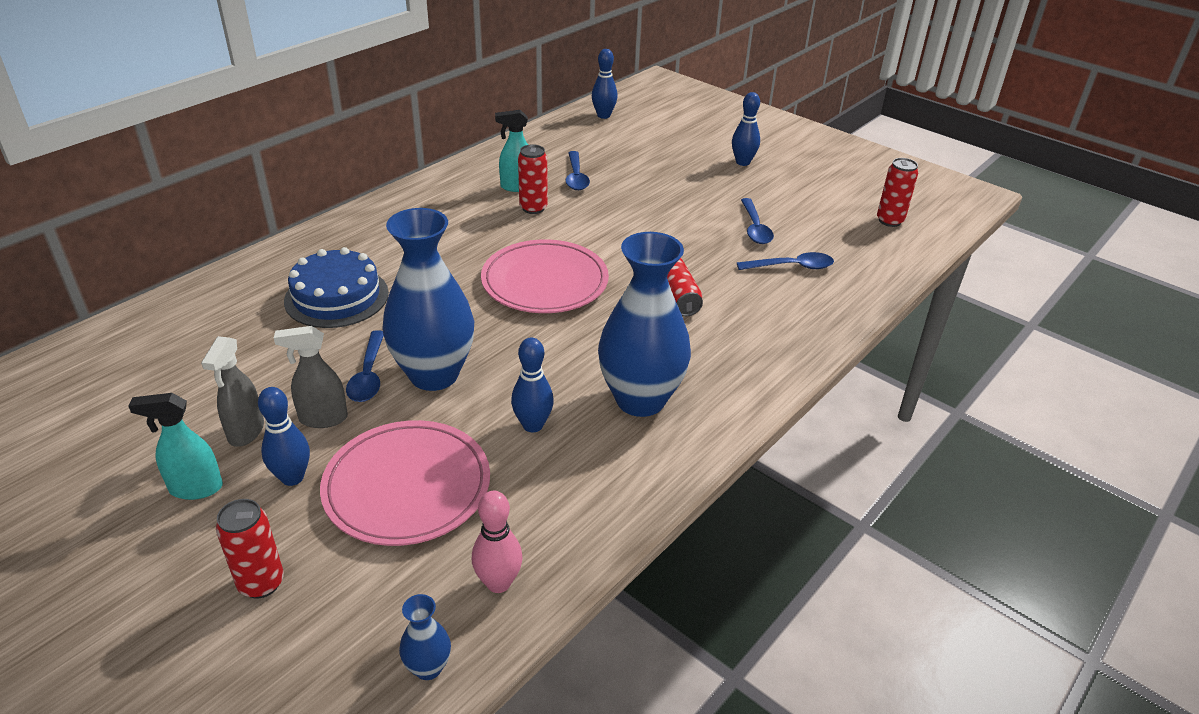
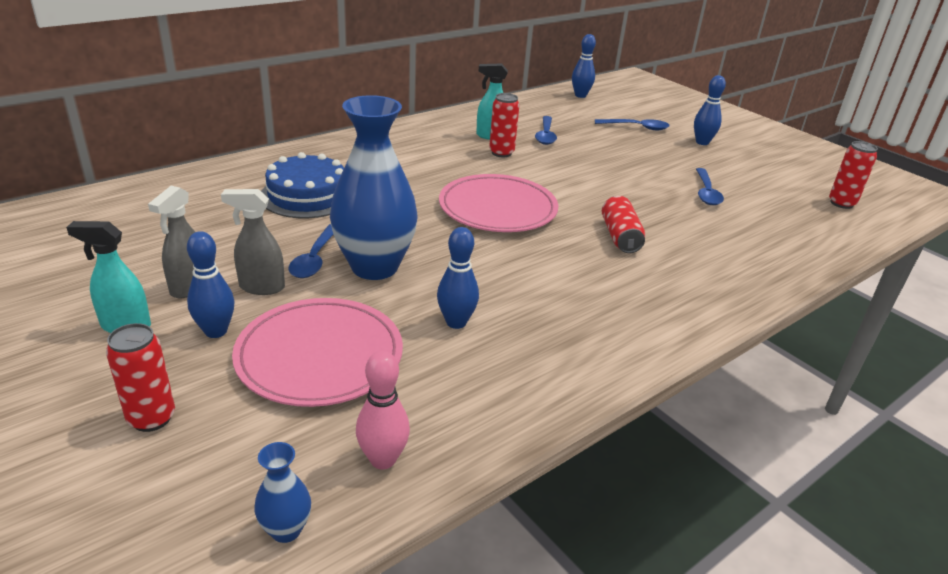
camera: 10 degrees right, 5 degrees down
(640, 400) = (567, 316): blue vase -> none
(791, 267) = (738, 227): blue spoon -> blue spoon (636, 127)

